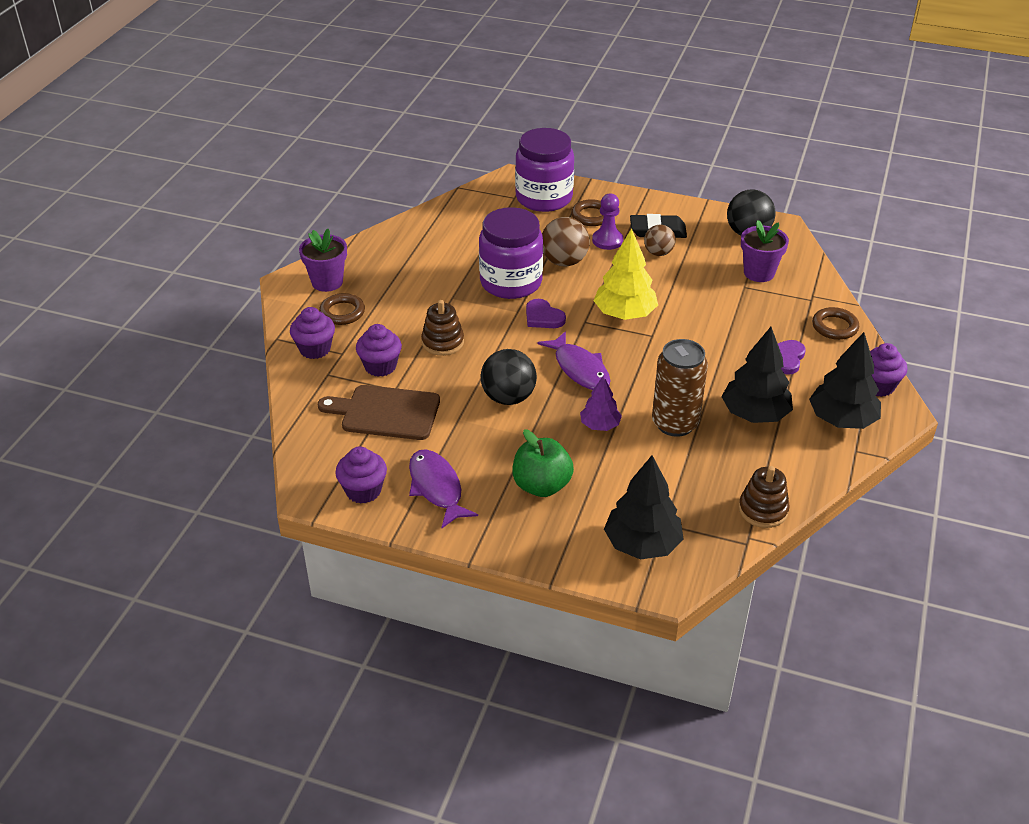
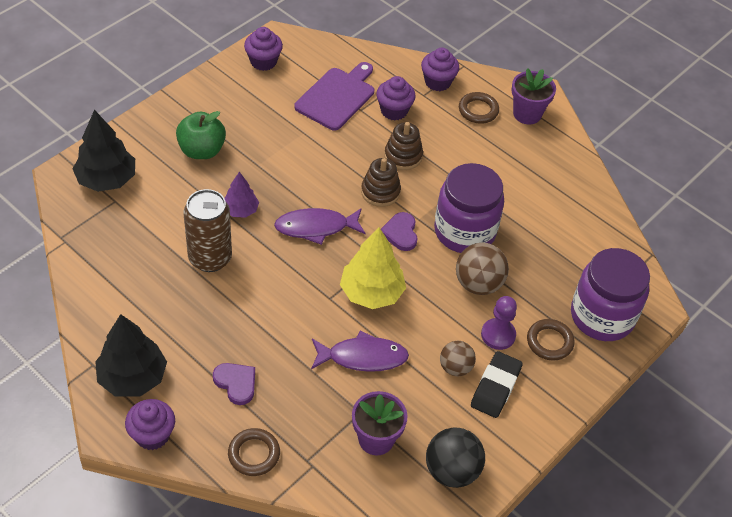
camera: 110 degrees right, 10 degrees up
(386, 412) = (337, 97): brown cutting board -> purple cutting board
(437, 488) = (240, 97): purple fish -> purple fish (362, 357)
(508, 397) = (309, 169): black ball -> none
(543, 317) = (400, 233): purple heart -> purple heart turned 75 degrees counterclockwise
(755, 414) = (183, 318): black tree -> none
(763, 510) = (82, 264): brown stacking toy -> brown stacking toy (380, 192)

